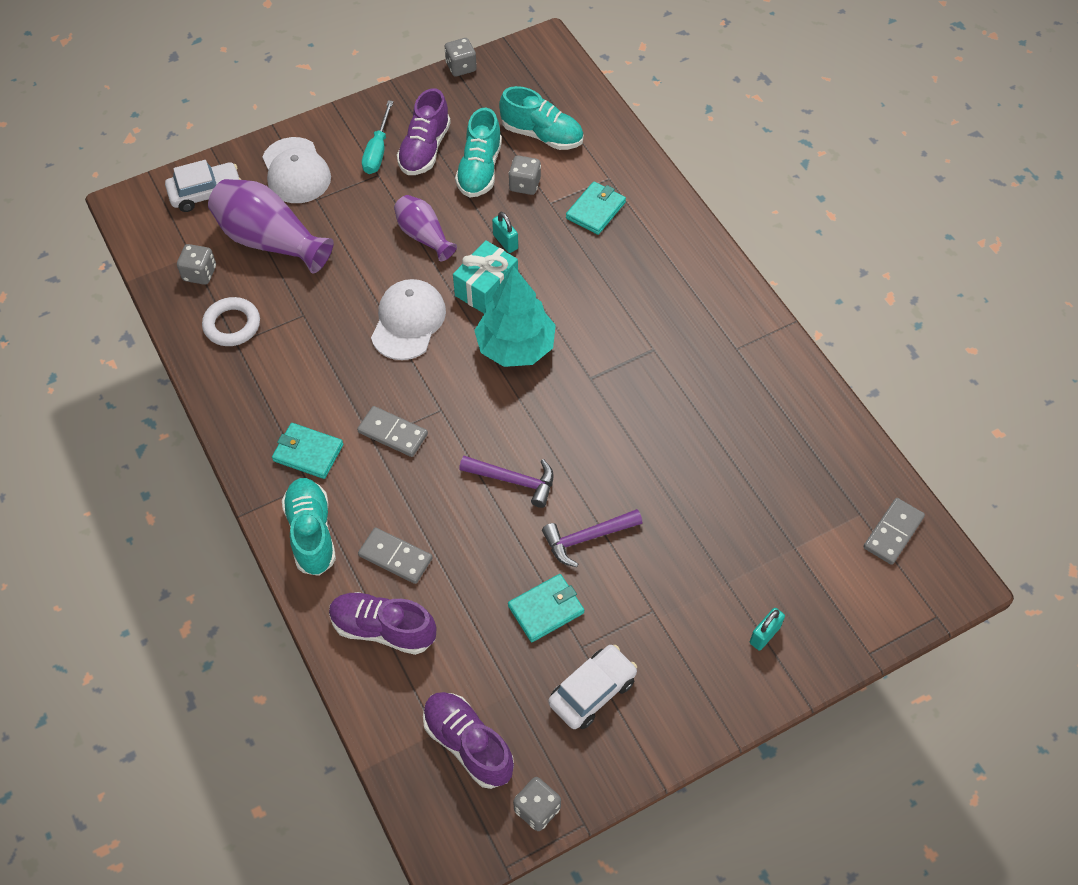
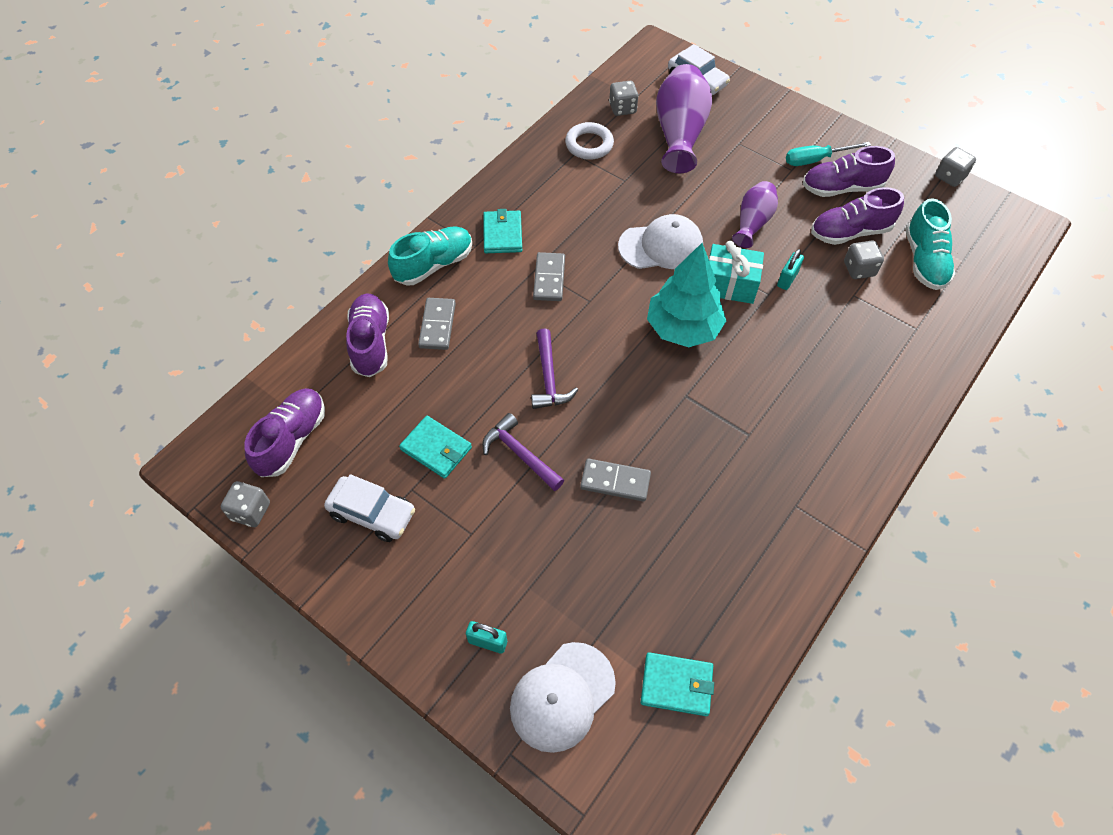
camera: 65 degrees right, 0 degrees up
(296, 171) = (756, 121): white cap -> white cap (562, 696)
(480, 170) = (850, 232): turquoise shoe -> purple shoe
(596, 210) = (872, 332): turquoise wallet -> turquoise wallet (676, 685)
(893, 532) = (663, 734): grey domino -> grey domino (615, 481)

